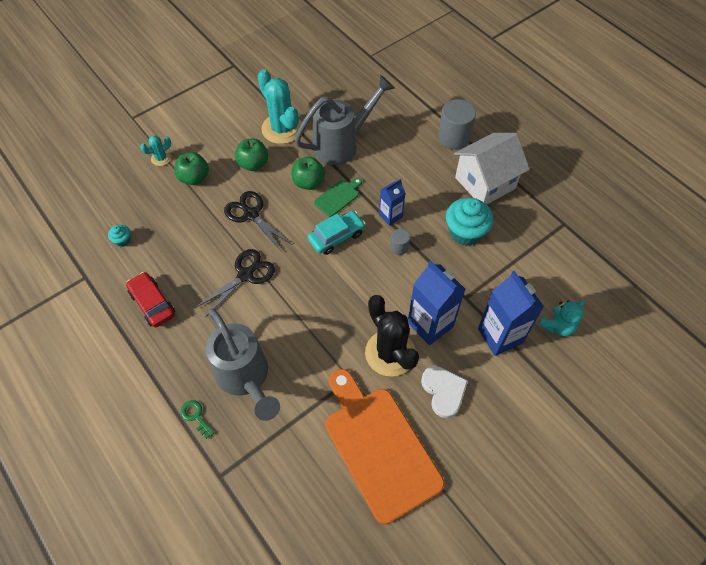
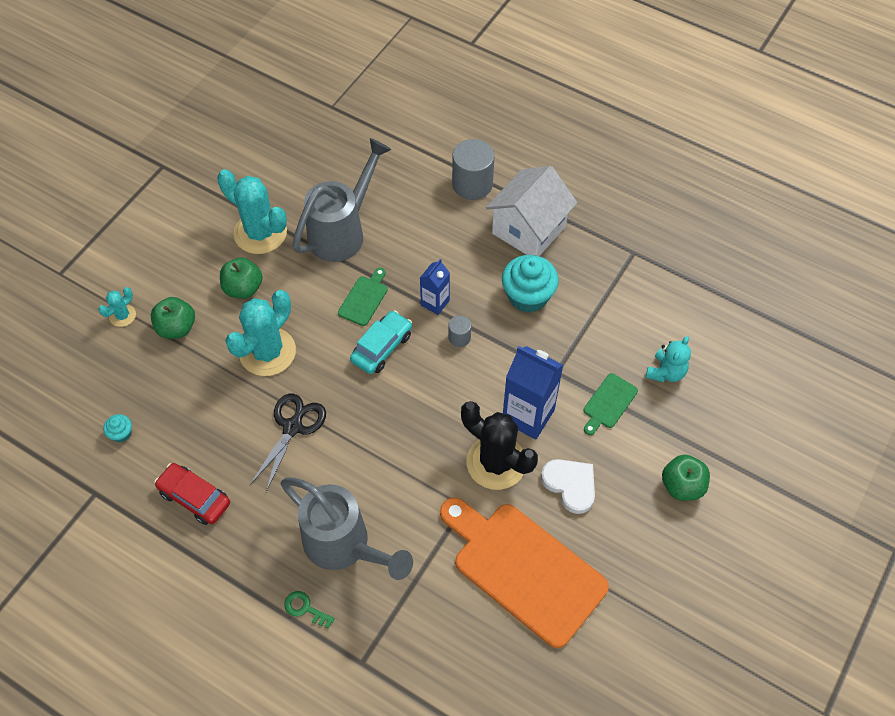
camera: 20 degrees left, 0 degrees up
(251, 214) = (267, 352): black scissors -> turquoise cactus
(308, 182) = (321, 291): green apple -> green apple (682, 486)
(500, 336) = (608, 403): blue carton -> green cutting board

